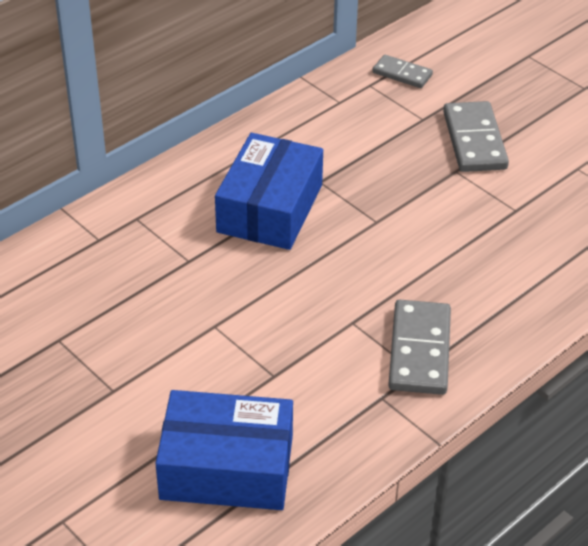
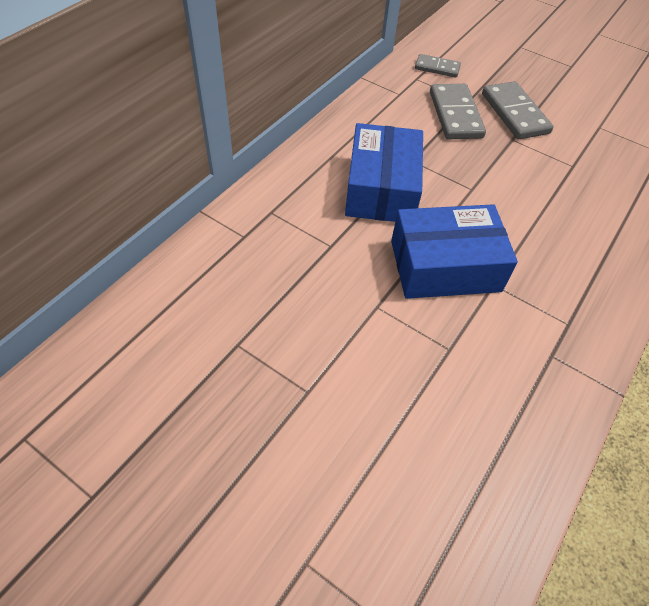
camera: 15 degrees left, 10 degrees up
(227, 468) = (447, 460): blue box -> blue box (445, 266)
(419, 350) = (561, 303): grey domino -> grey domino (455, 115)

